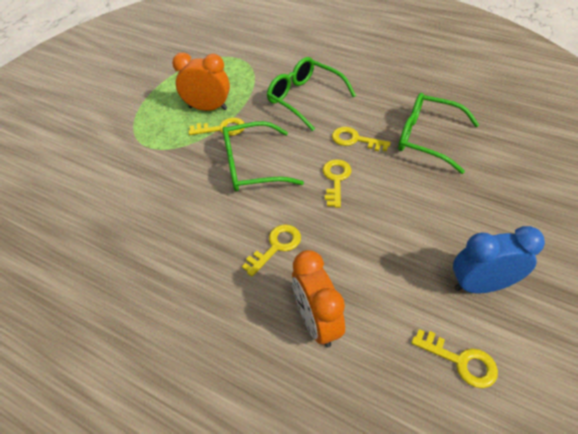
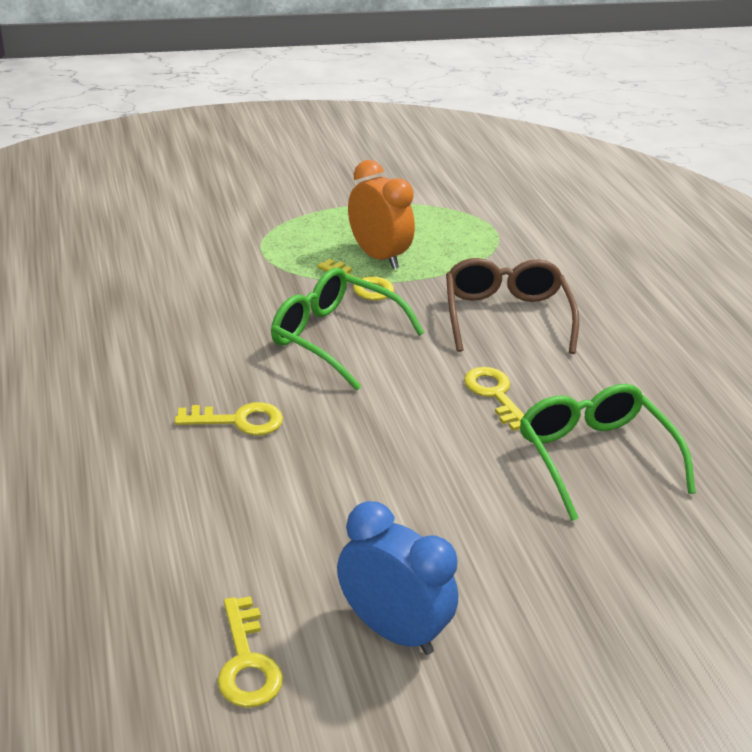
camera: 40 degrees right, 15 degrees down
(304, 98) = (505, 316): green glasses -> brown glasses
(316, 322) = (170, 507): orange clock -> none
(336, 179) = (403, 413): yellow key -> none

